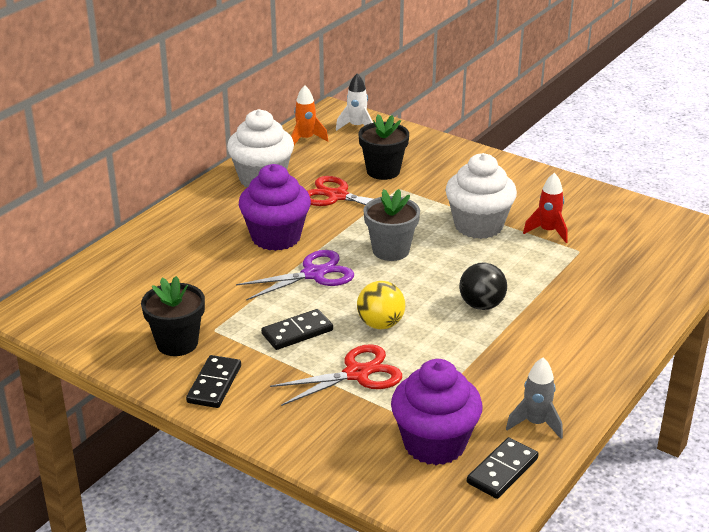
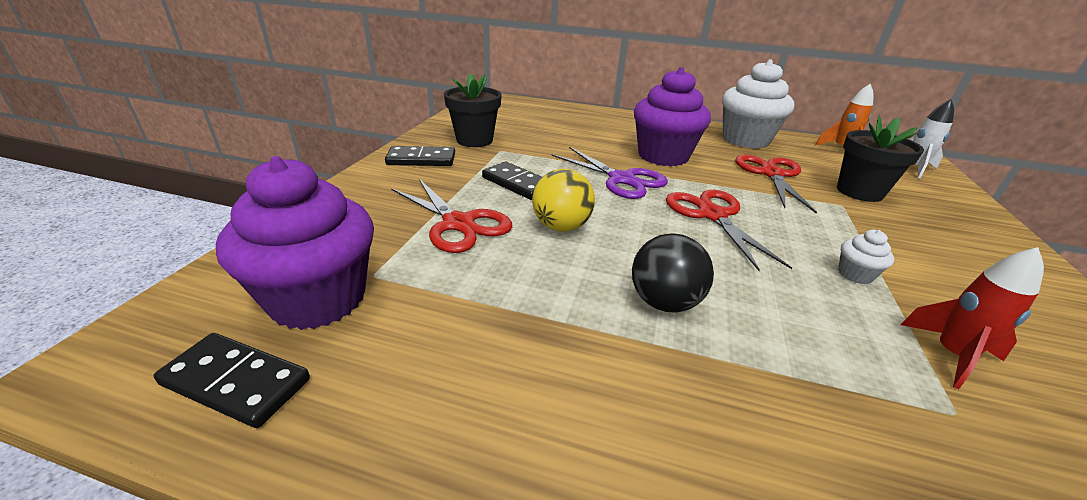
camera: 70 degrees right, 0 degrees up
(391, 250) = (712, 215): grey flower pot -> red scissors
(478, 226) = (855, 274): white cupcake -> white cupcake, size x0.41
(535, 423) = (366, 412): grey rocket -> none

